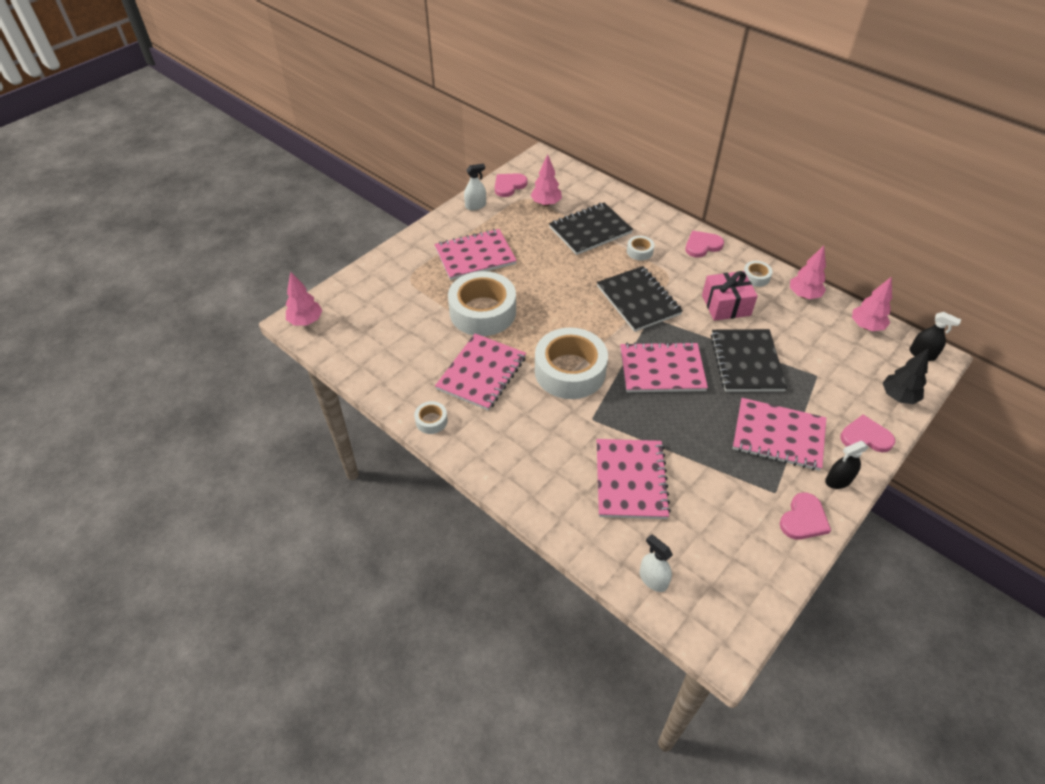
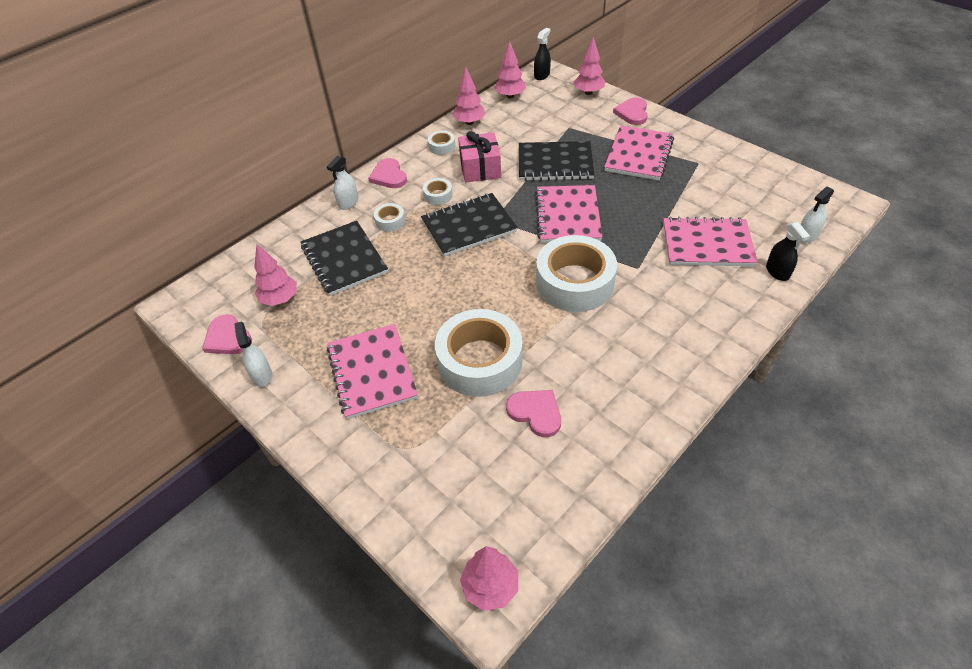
camera: 85 degrees left, 0 degrees up
(431, 421) = (663, 405): white tape -> white tape (438, 195)
(482, 373) = (583, 359): pink notebook -> none
(660, 225) = (348, 203): none -> white spray bottle
(803, 519) = (720, 152): pink heart -> pink heart (536, 413)
(838, 480) = (678, 131): black spray bottle -> black spray bottle (777, 272)
(898, 397) = (588, 92): black tree -> pink tree

